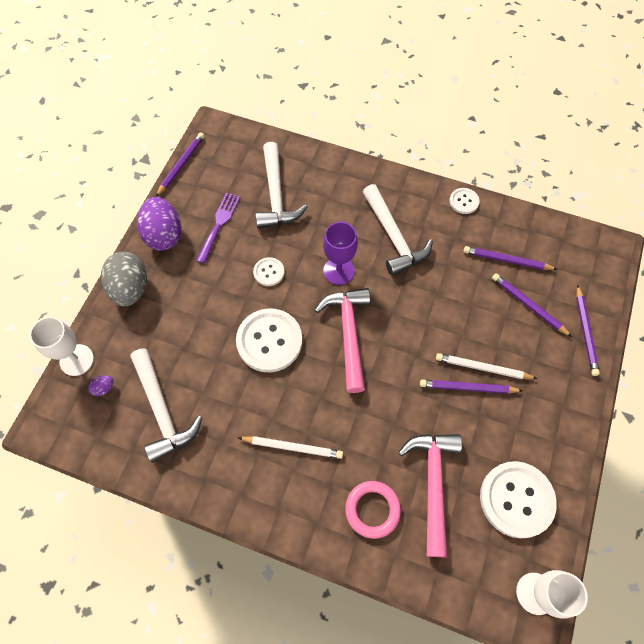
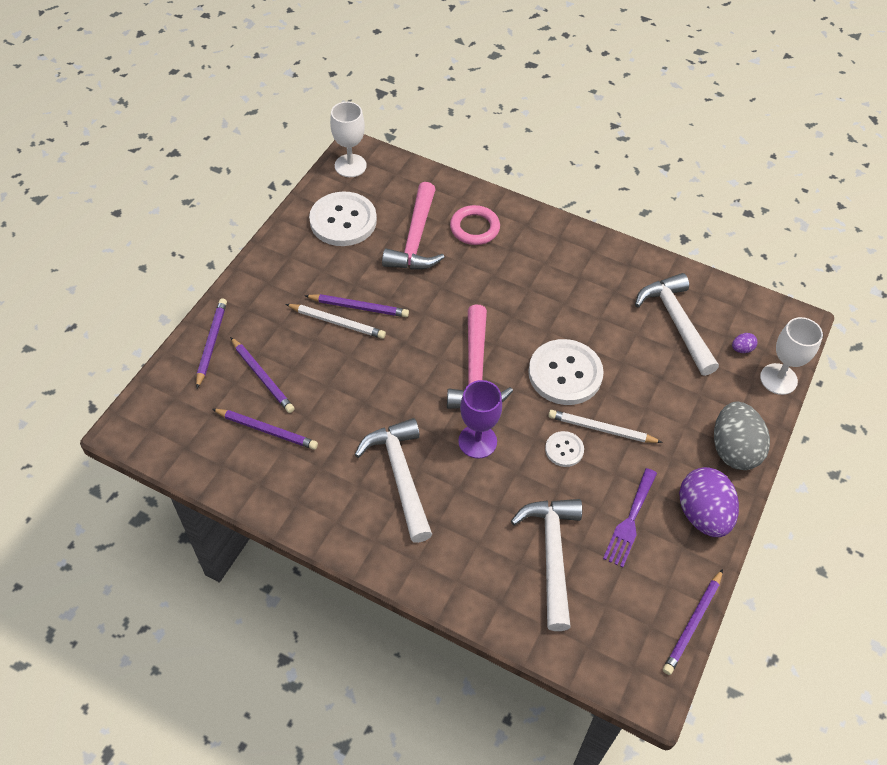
camera: 175 degrees left, 10 degrees down
(293, 447) = (544, 279): white pencil -> white pencil (601, 429)
(464, 201) = (293, 514): white button -> none

